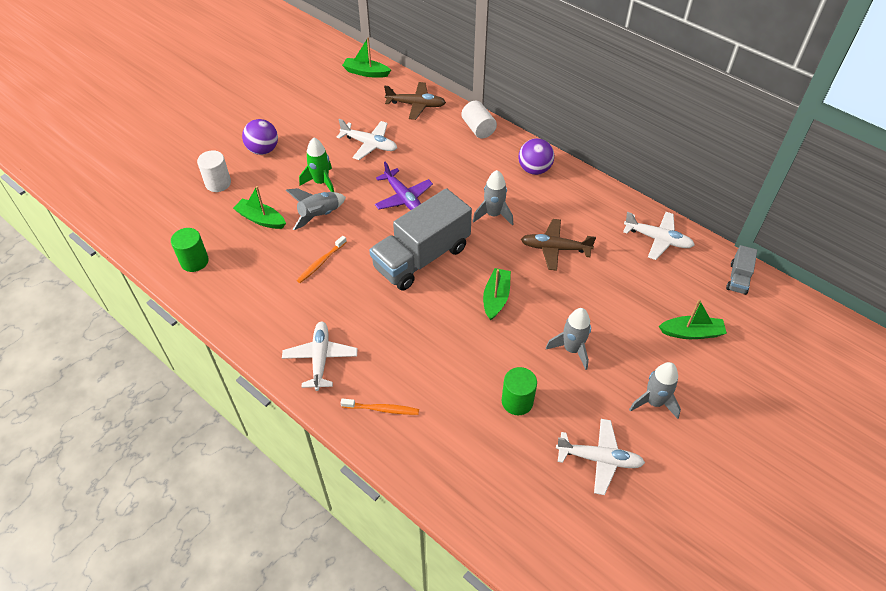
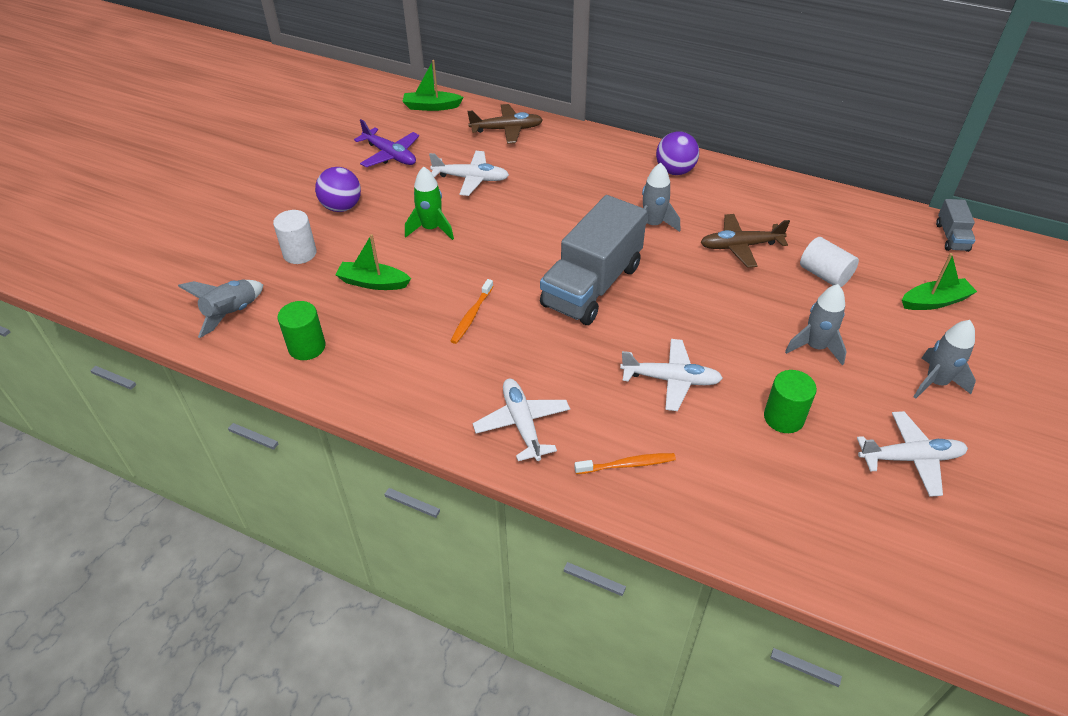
camera: 15 degrees left, 5 degrees down
(319, 215) = (445, 264): grey rocket -> grey rocket (232, 313)
(403, 198) = (539, 227): purple plane -> purple plane (390, 155)
(478, 128) = (590, 141): white cylinder -> white cylinder (824, 275)
(496, 298) = (701, 311): green boat -> none
(658, 239) = (846, 215): white plane -> white plane (671, 380)

